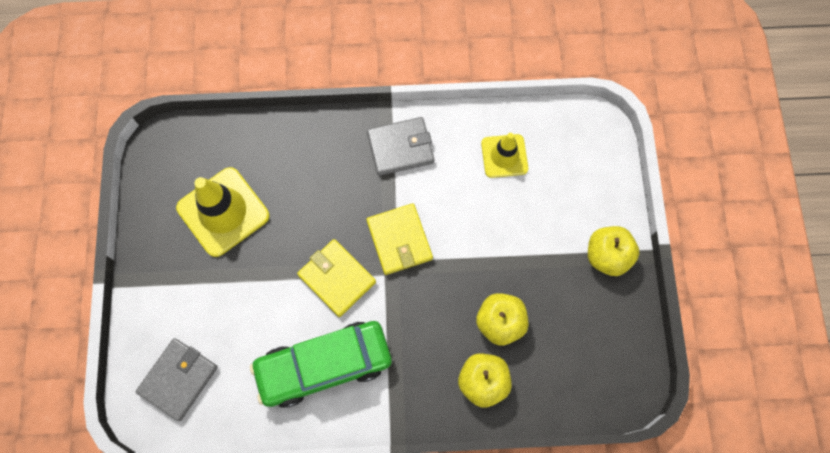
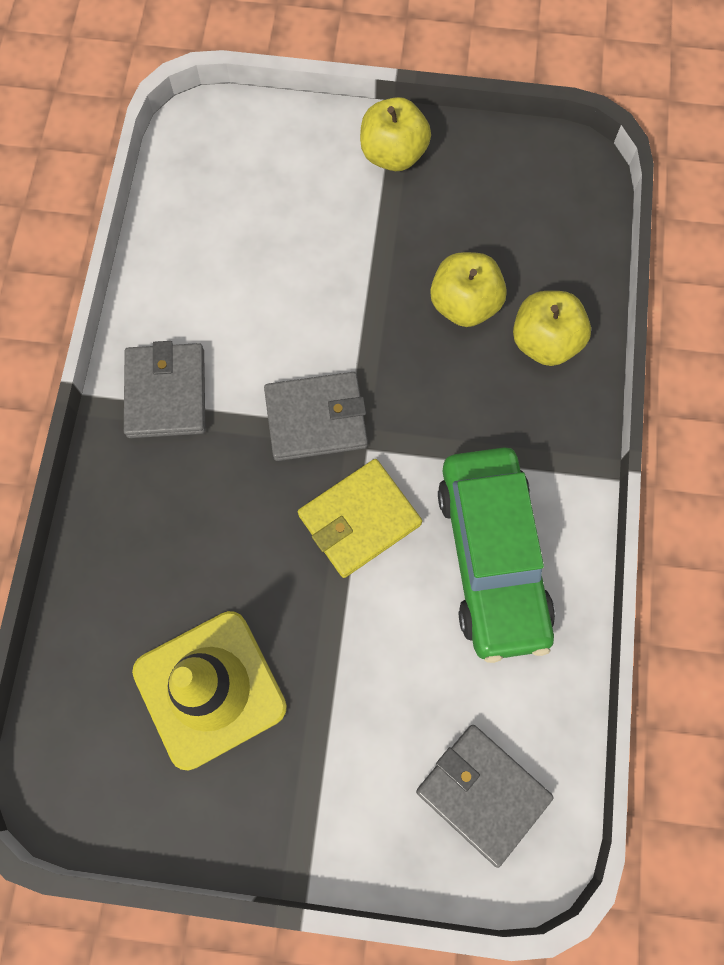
camera: 80 degrees left, 0 degrees up
(399, 240) = (316, 418): yellow wallet -> grey wallet
(504, 156) = (216, 252): yellow traffic cone -> none

